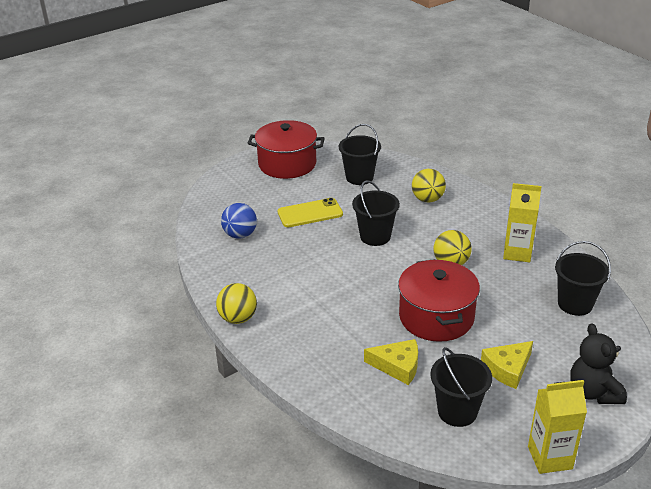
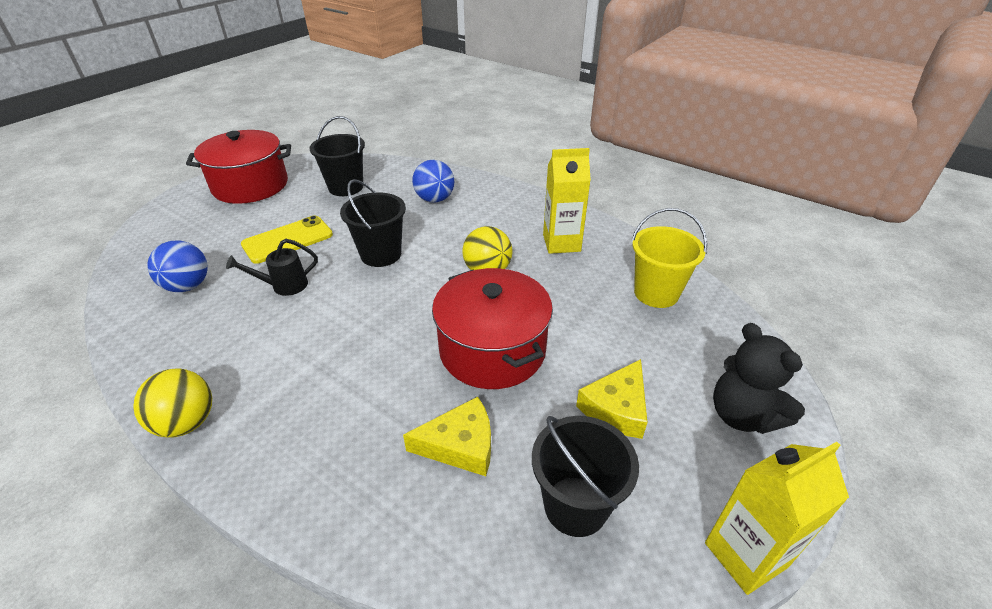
camera: 20 degrees left, 5 degrees up
(304, 247) = (284, 286): none -> black watering can
(427, 199) = (435, 199): yellow ball -> blue ball
(575, 304) = (656, 293): black bucket -> yellow bucket

